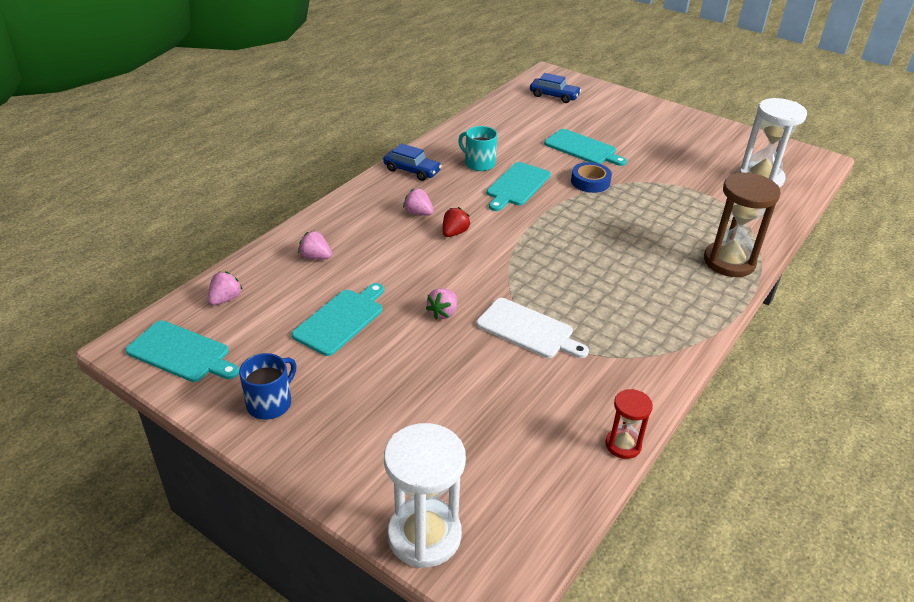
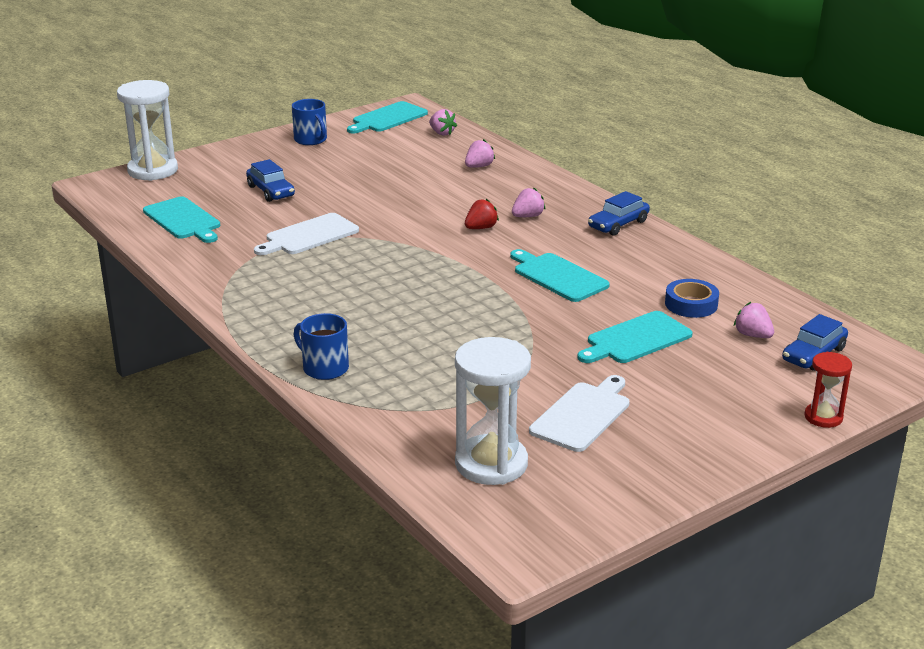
camera: 110 degrees right, 10 degrees down
(341, 320) = (383, 168): turquoise cutting board -> turquoise cutting board (183, 220)
(439, 391) = (271, 191): none -> blue car
(443, 313) = (361, 205): pink strawberry -> pink strawberry (752, 335)
(454, 233) = (481, 228): red strawberry -> red strawberry turned 90 degrees counterclockwise
(479, 163) = (620, 263): turquoise mug -> none
(590, 182) = (545, 324): blue tape -> blue tape (691, 304)
(623, 445) = (149, 245): red hourglass -> red hourglass (823, 417)
(683, 157) = (582, 415): none -> white cutting board
(729, 262) = (324, 368): brown hourglass -> blue mug

